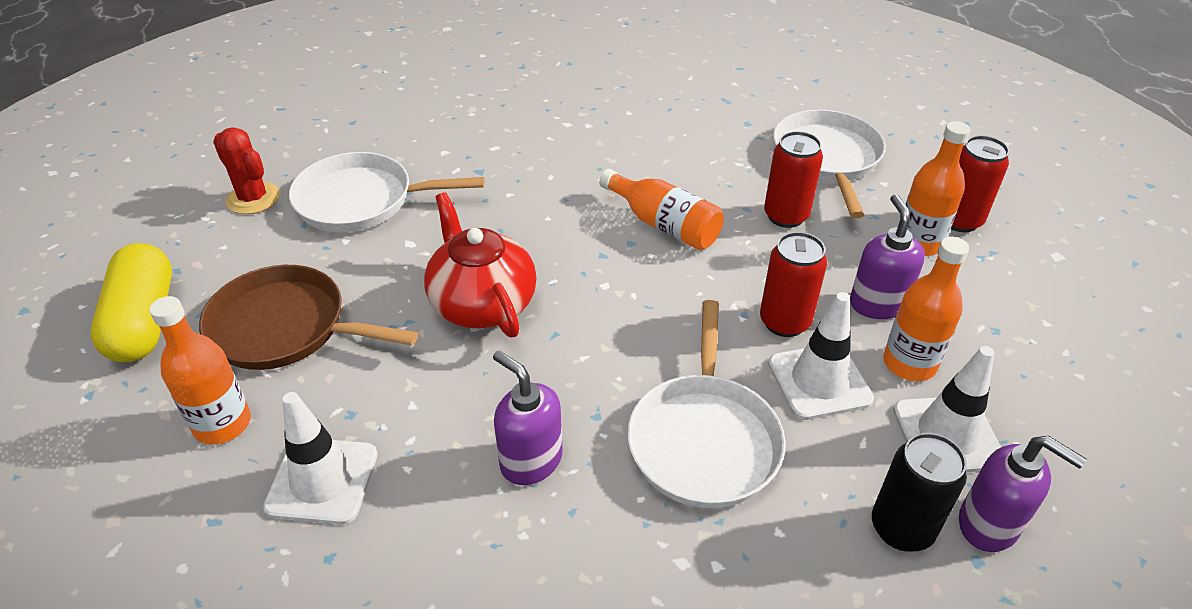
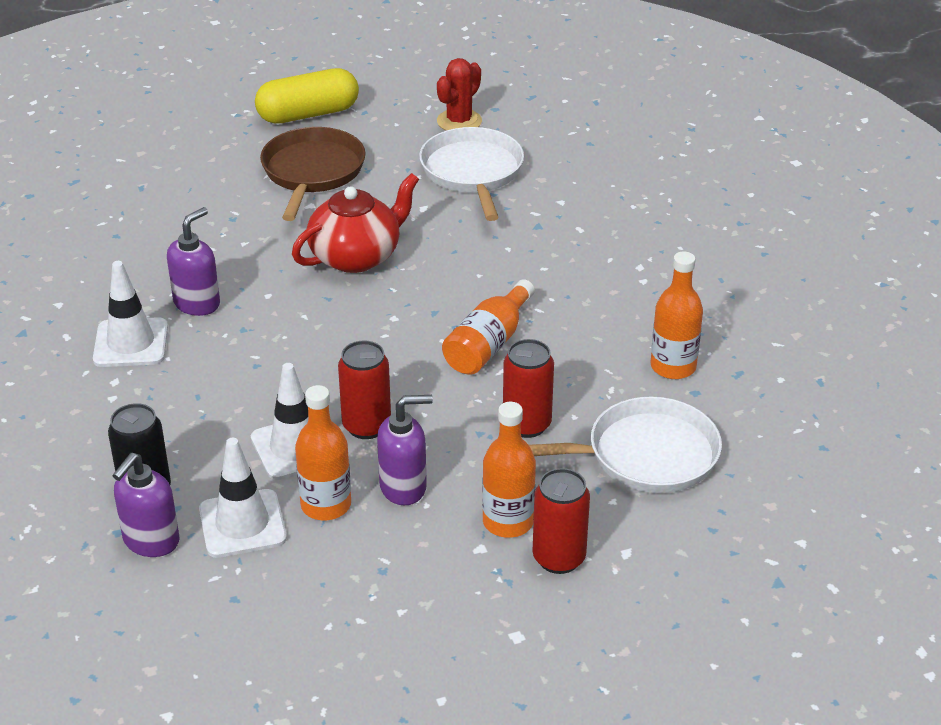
camera: 80 degrees right, 5 degrees down
(222, 424) = (218, 170): orange bottle -> orange bottle (673, 367)
(322, 480) = (174, 220): white traffic cone -> white traffic cone (131, 343)
(704, 439) = (224, 385): white pan -> none

